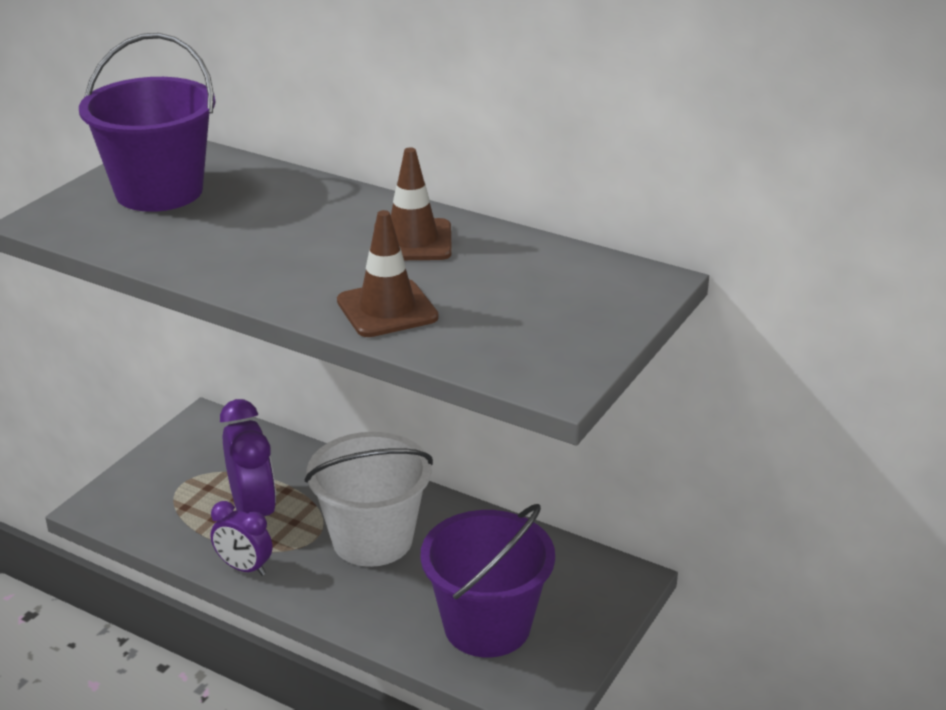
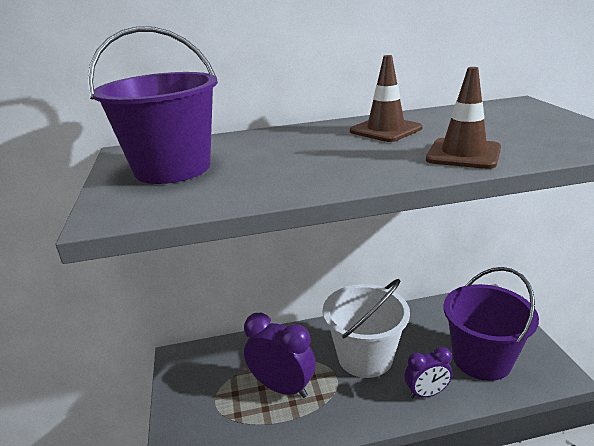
camera: 40 degrees left, 5 degrees down
(244, 568) = (327, 423): purple clock -> purple clock (426, 393)

